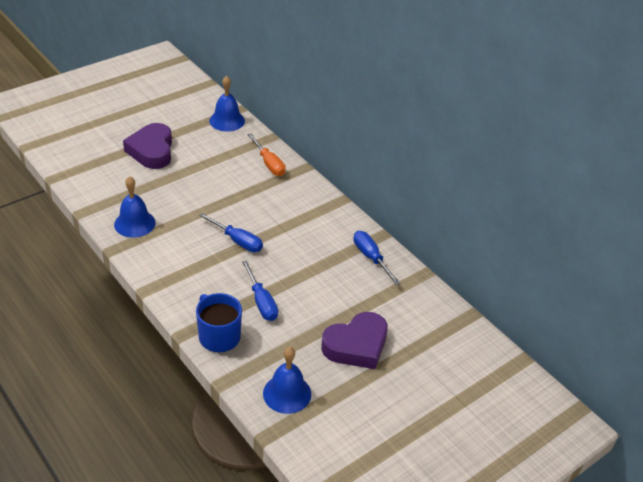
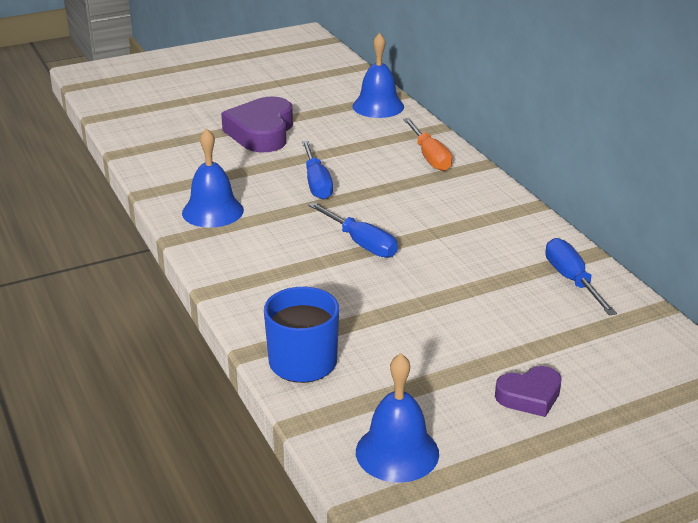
camera: 15 degrees right, 10 degrees down
(261, 302) = (381, 322): blue screwdriver -> blue screwdriver (317, 183)
(356, 345) = (529, 396): purple heart -> purple heart, size x0.57

